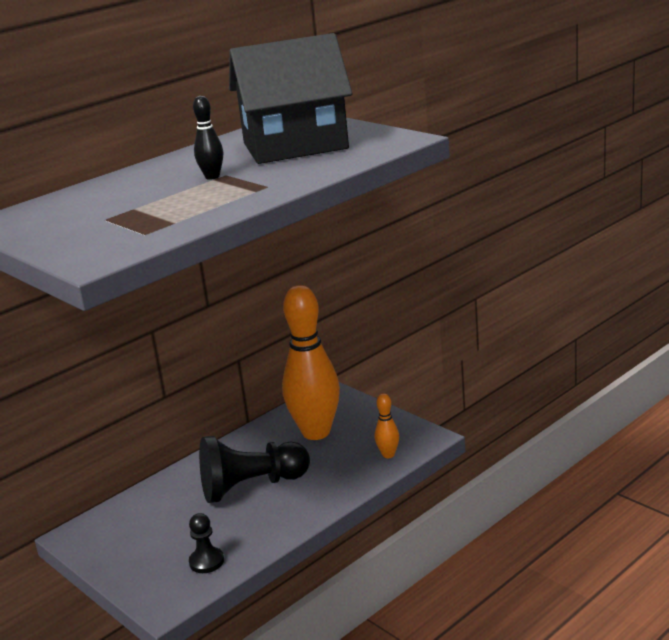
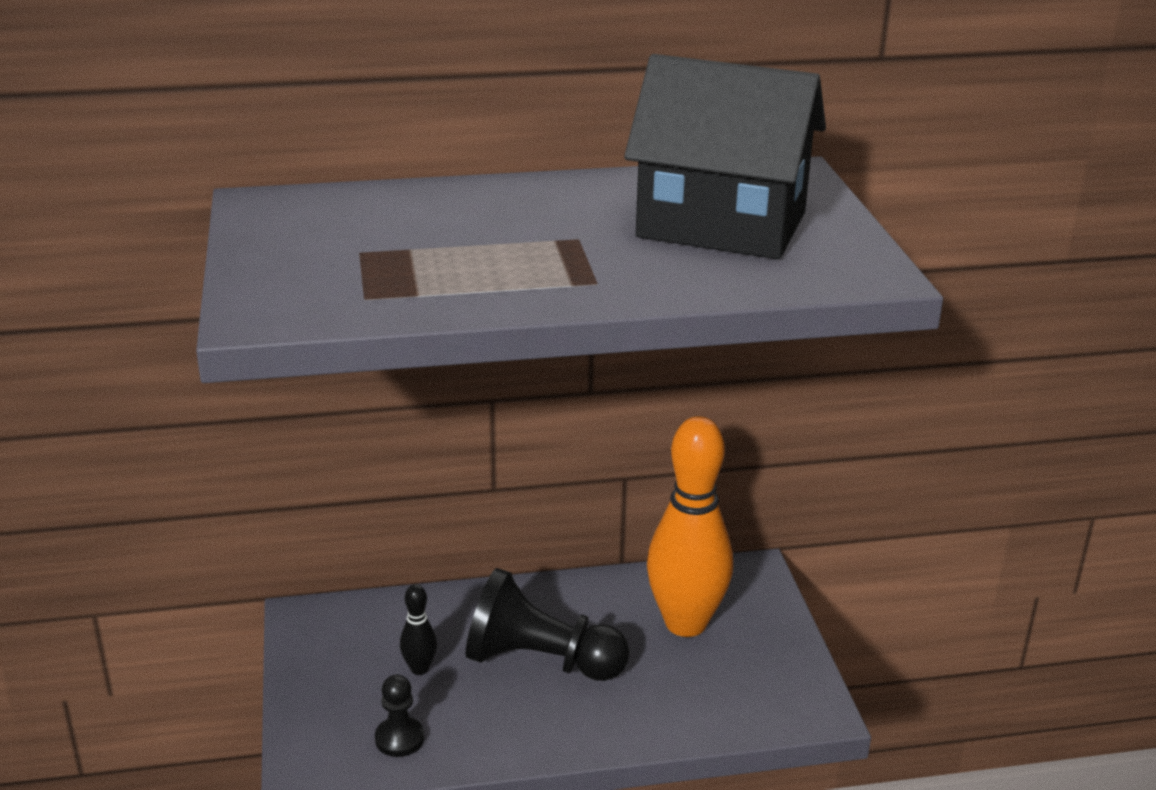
camera: 30 degrees right, 5 degrees up
(212, 177) = (557, 235): black bowling pin -> black bowling pin (419, 669)
(388, 455) = (743, 709): orange bowling pin -> none

